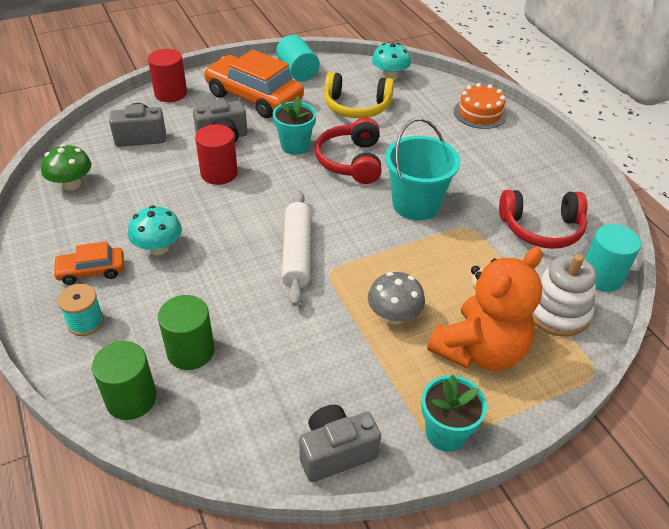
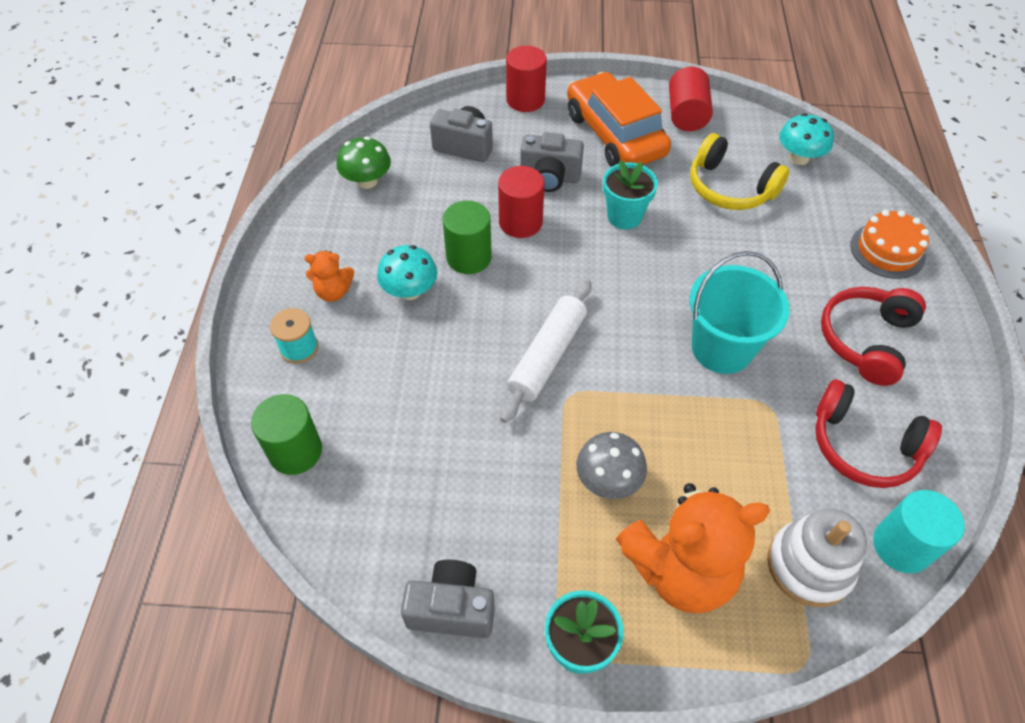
camera: 30 degrees right, 10 degrees up
(91, 271) = (333, 292): orange car -> orange teddy bear
(190, 351) = (376, 425): green cylinder -> green cylinder (469, 257)
(297, 72) = (686, 115): turquoise cylinder -> red cylinder
(350, 161) = (678, 260): red headphones -> red headphones (865, 340)

